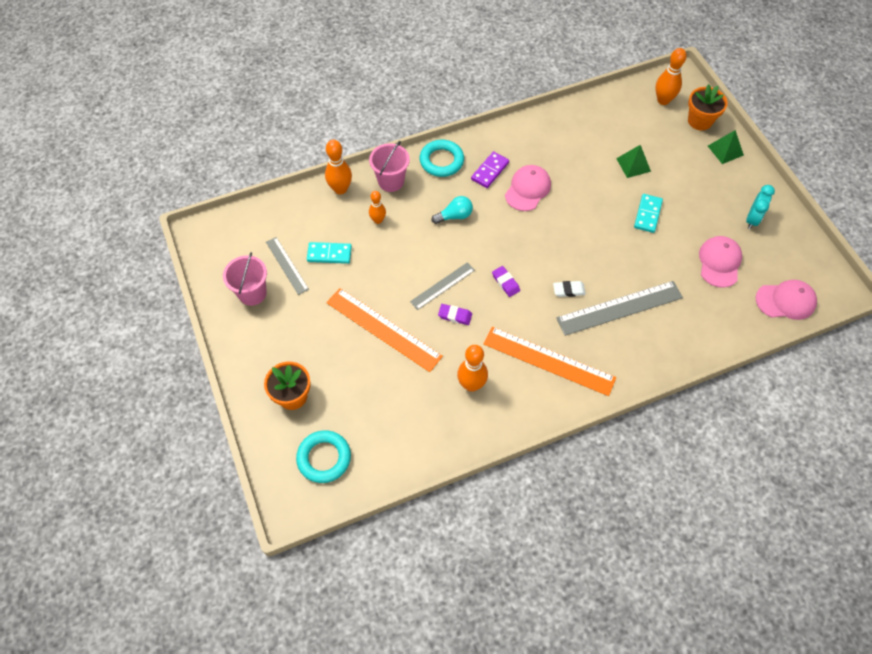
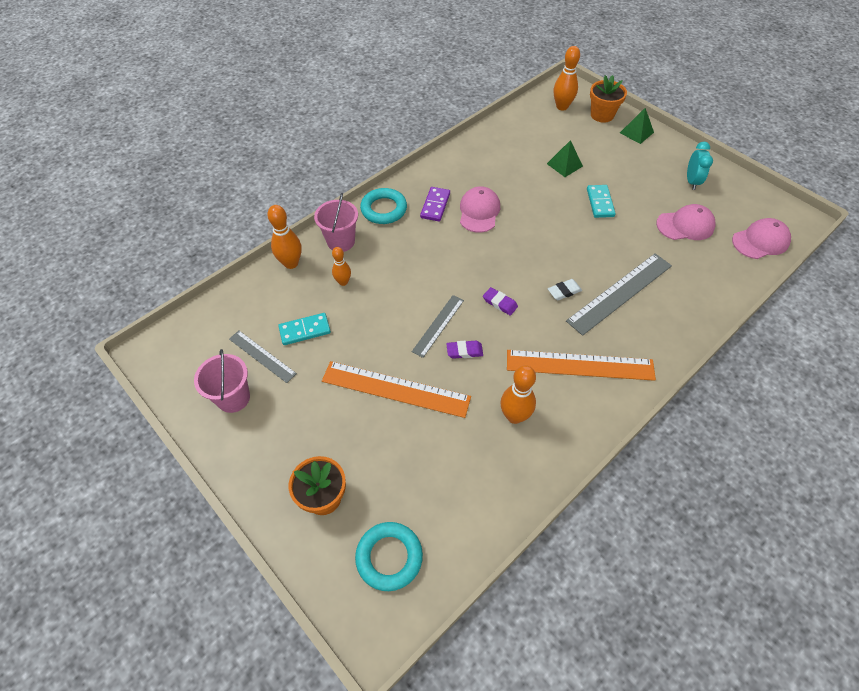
camera: 20 degrees left, 5 degrees down
(454, 216) = (420, 255): turquoise light bulb -> none
(719, 262) = (685, 225): pink cap -> pink cap turned 90 degrees clockwise

